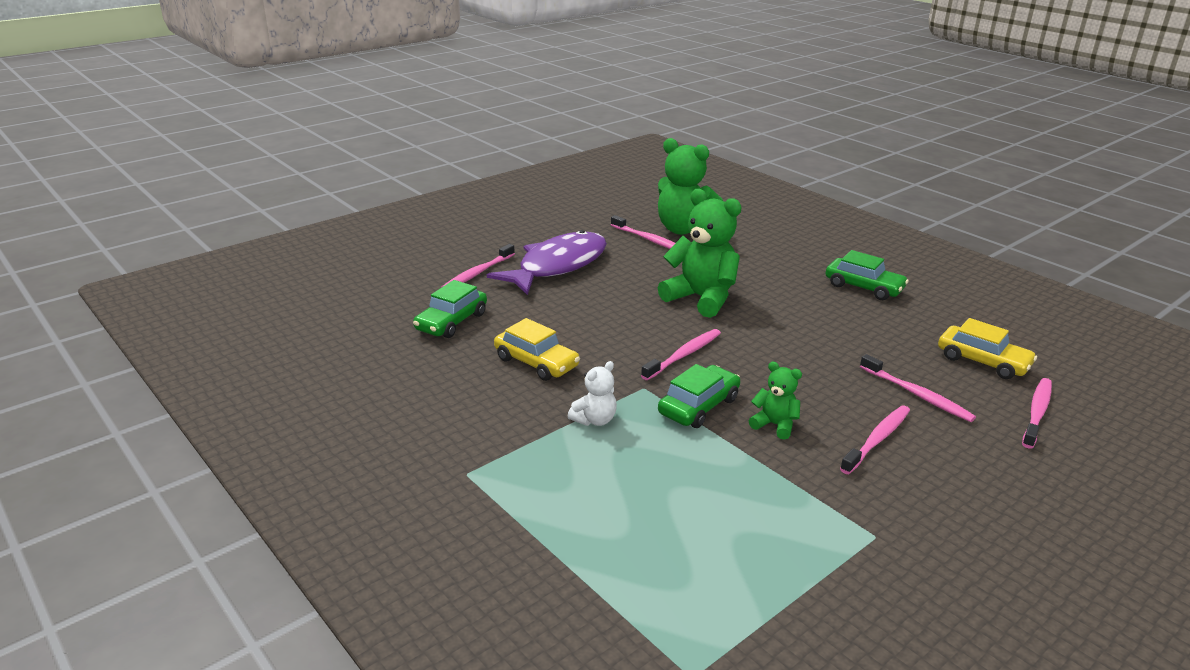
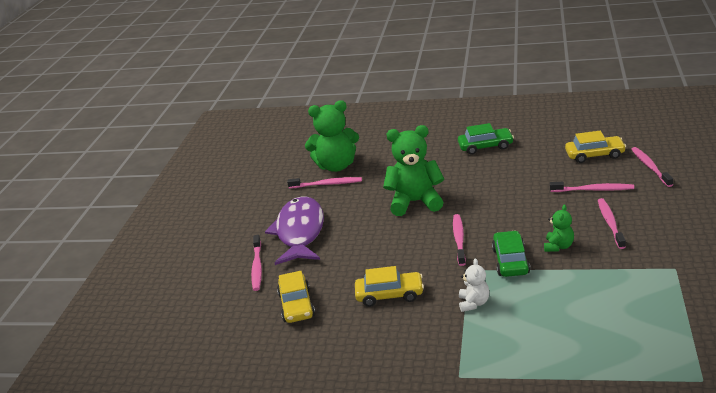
camera: 35 degrees left, 0 degrees up
(451, 322) = (296, 305): green car -> yellow car
(774, 425) = (558, 246): green teddy bear -> green teddy bear turned 120 degrees clockwise

